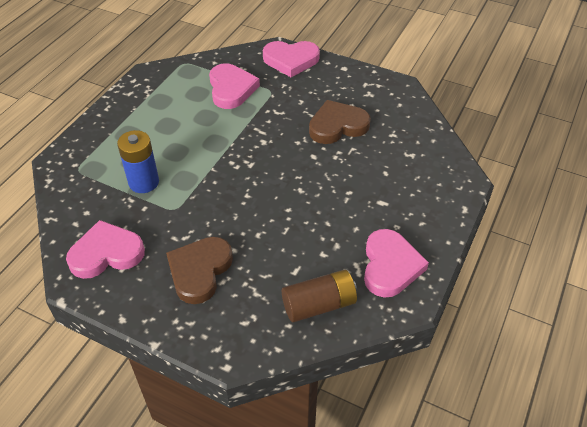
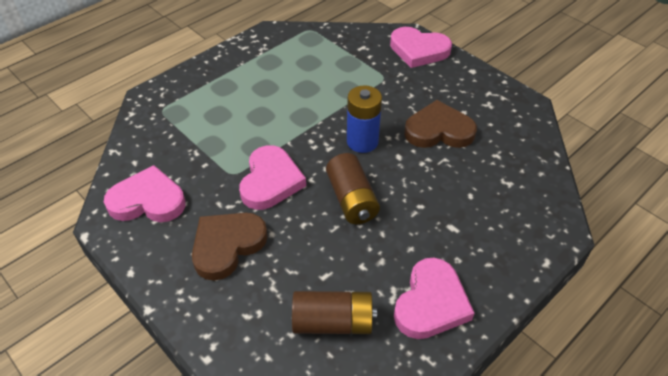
camera: 20 degrees right, 0 degrees up
(144, 182) = (216, 138): blue battery -> blue battery (362, 141)
(231, 89) = (344, 66): pink heart -> pink heart (270, 181)
(290, 202) = (352, 199): none -> brown battery

